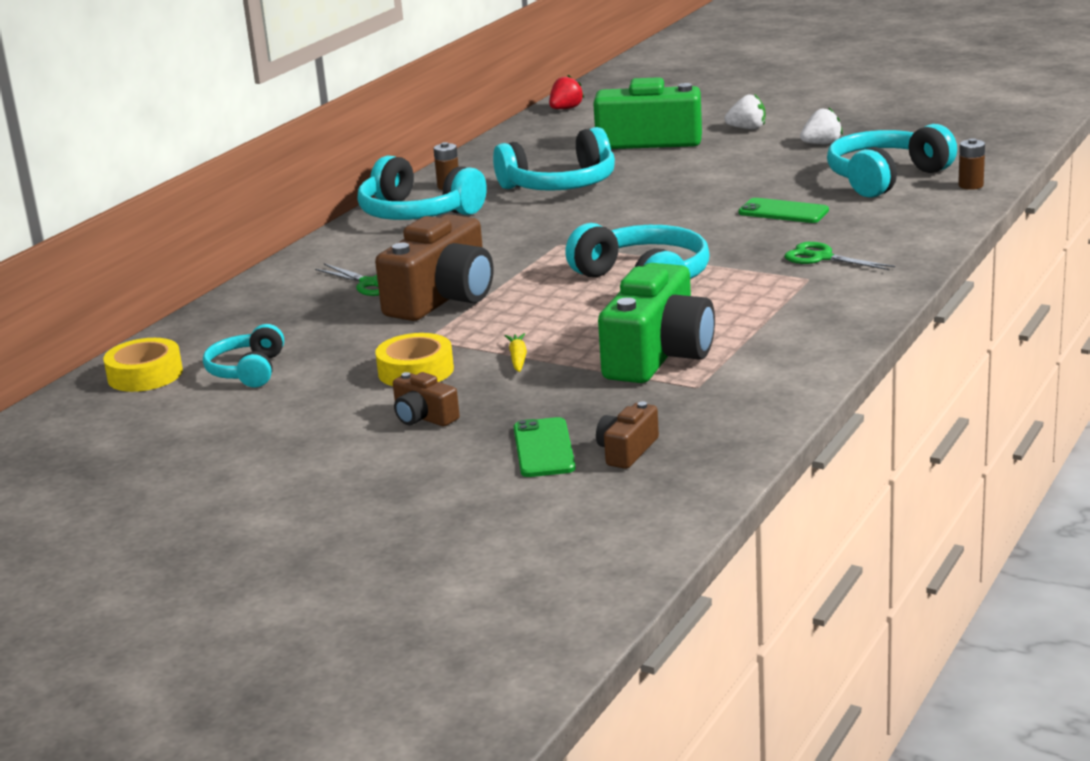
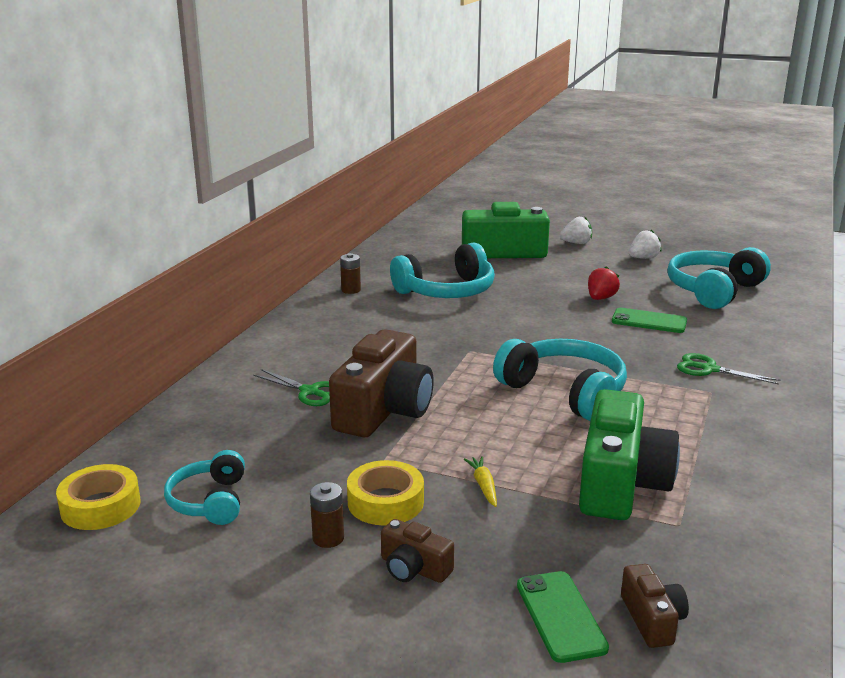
camera: 10 degrees left, 0 degrees up
(417, 213) = (331, 316): turquoise headphones -> none
(566, 109) = (423, 222): red strawberry -> red strawberry (601, 298)
(627, 451) = (652, 619): brown camera -> brown camera turned 150 degrees clockwise
(970, 185) = (787, 299): brown battery -> brown battery (328, 538)

